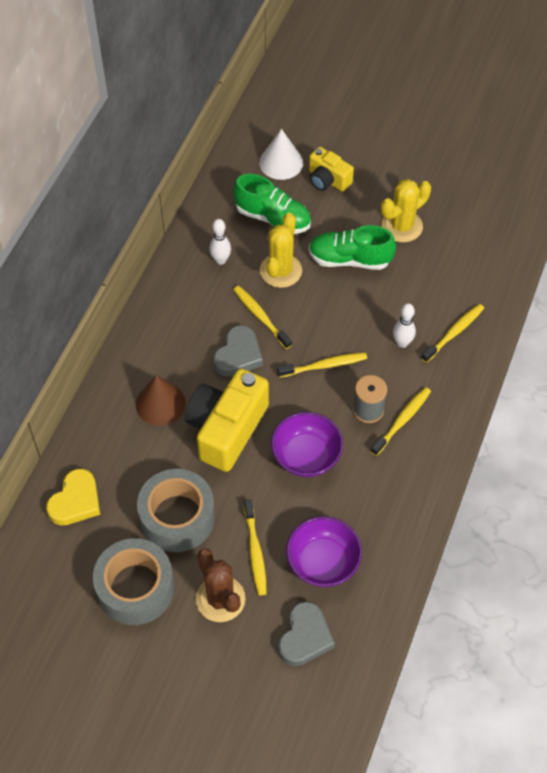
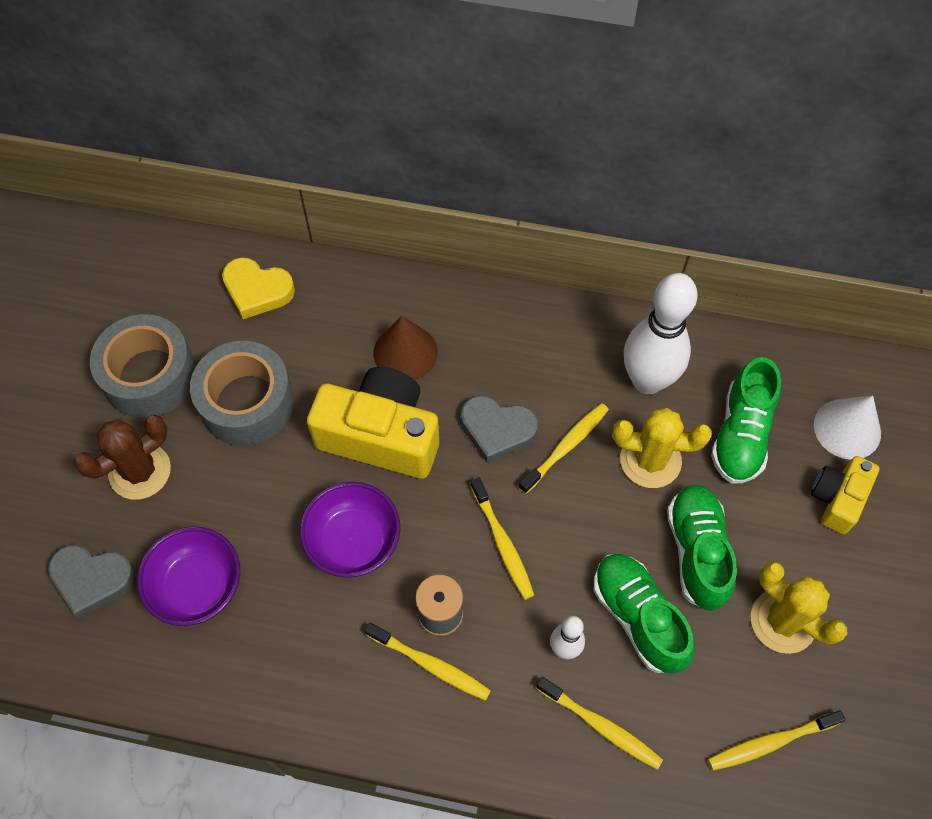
camera: 80 degrees right, 5 degrees up
(221, 260) = (647, 381): white bowling pin -> white bowling pin, size x2.06
(255, 552) = (207, 500): yellow toothbrush -> yellow toothbrush (770, 742)
(388, 299) = (638, 617): none -> green shoe

